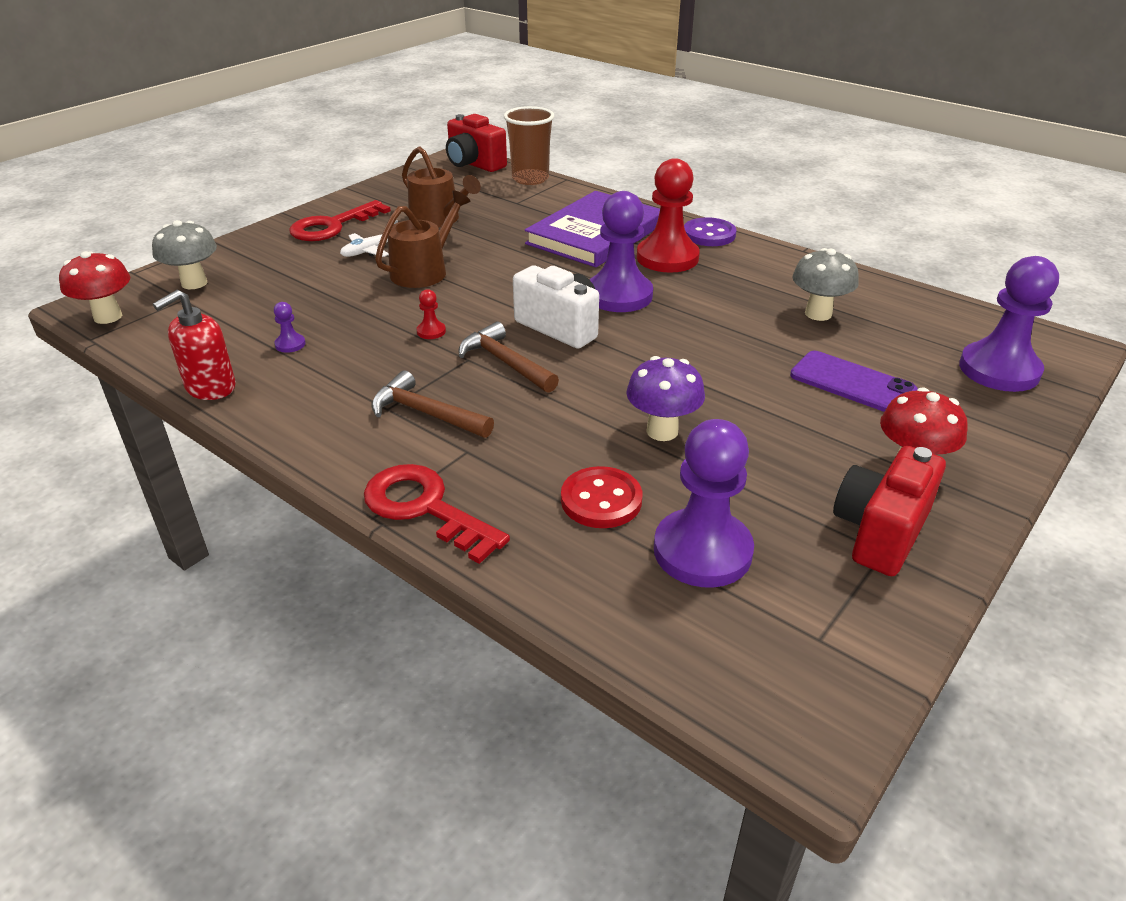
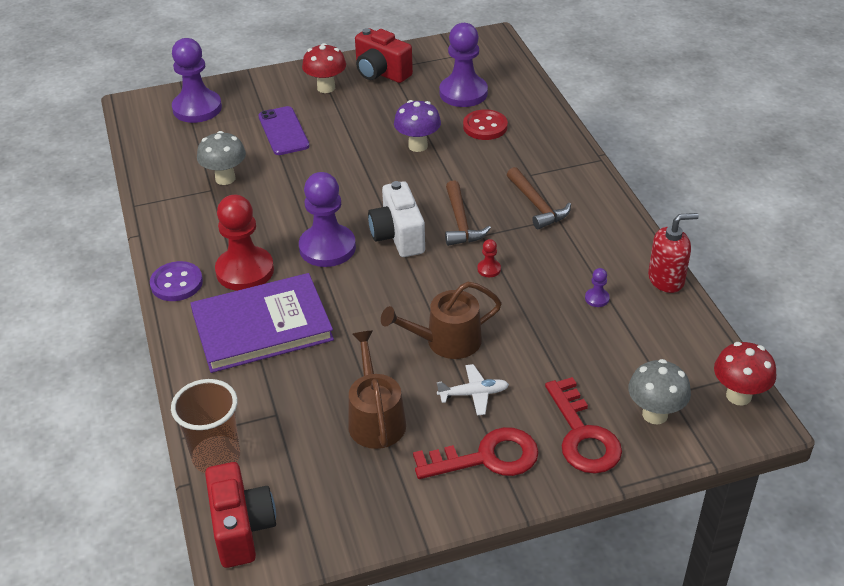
camera: 145 degrees left, 5 degrees up
(424, 508) = (573, 154): red key -> red key (583, 435)
(880, 532) = (381, 73): red camera -> red camera turned 60 degrees clockwise

